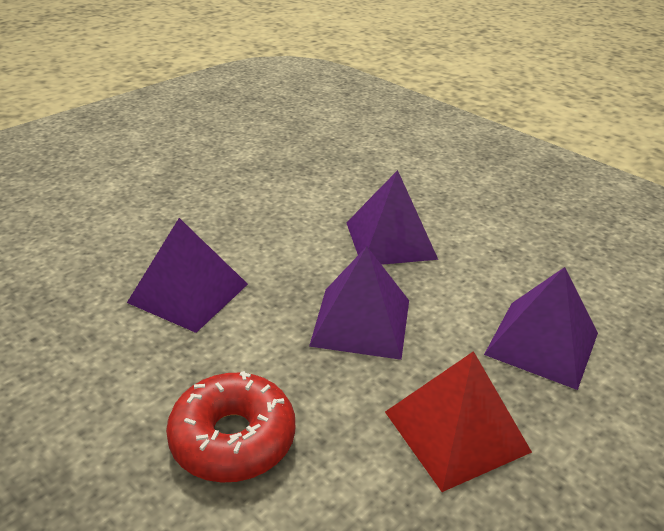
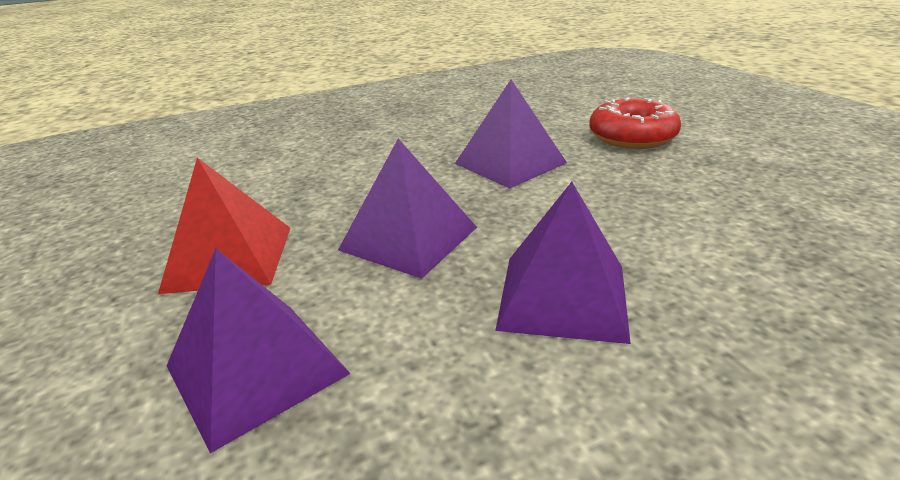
camera: 115 degrees right, 5 degrees down
(233, 439) = (334, 169): red donut -> red donut (632, 137)

